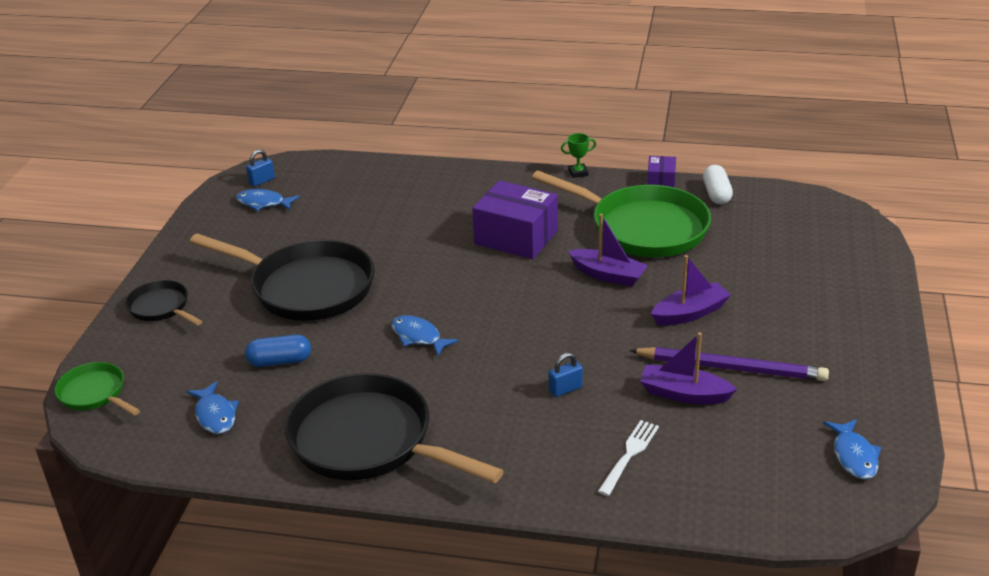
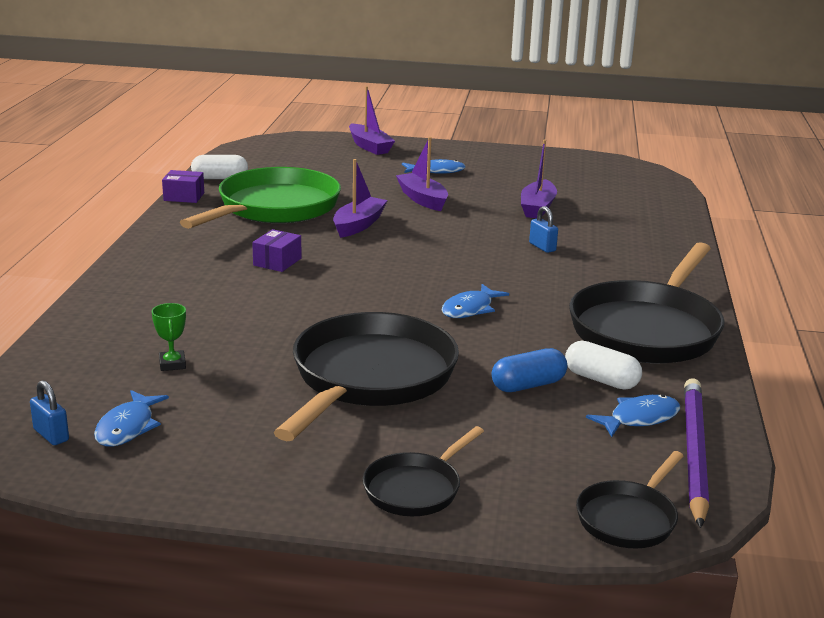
camera: 95 degrees left, 10 degrees down
(95, 394) = (629, 518): green pan -> black pan
(280, 361) = (528, 385): blue capsule -> blue capsule turned 75 degrees clockwise
(280, 401) = (601, 380): none -> white capsule
(516, 237) = (277, 262): purple box -> purple box, size x0.50
(578, 173) = (145, 230): green trophy -> green trophy (172, 364)
(629, 455) = (621, 228): white fork -> none
(731, 368) = (499, 191): purple pencil -> purple pencil (693, 452)
(854, 456) = (593, 168): blue fish -> blue fish (436, 171)
(859, 276) = (369, 146): none -> purple boat

